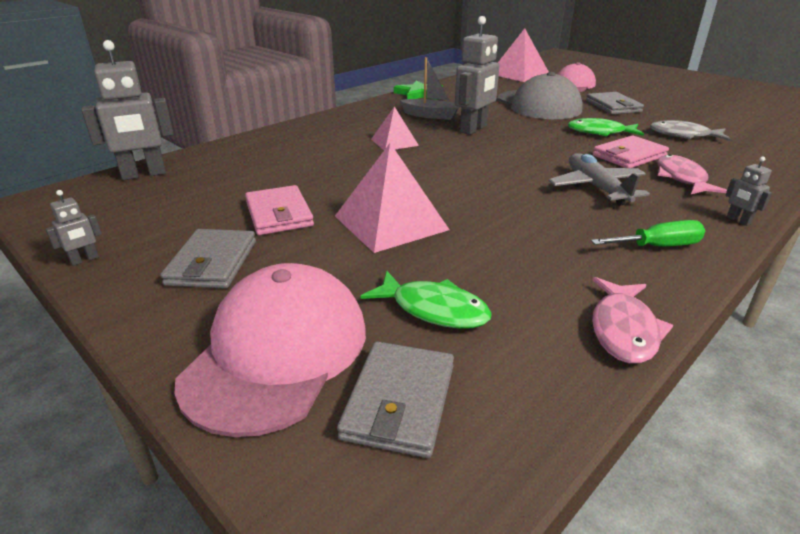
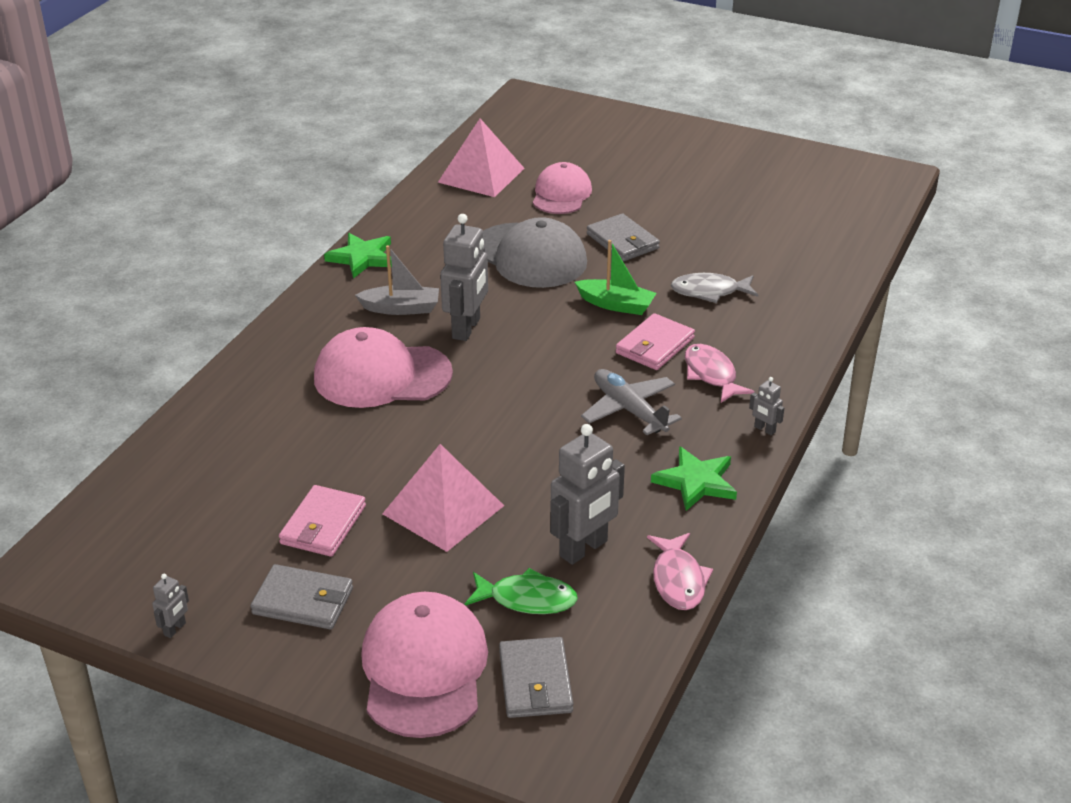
camera: 20 degrees left, 5 degrees up
(144, 174) = (119, 501): grey robot -> grey robot (584, 549)
(212, 263) = (303, 601): grey wallet -> grey wallet turned 60 degrees counterclockwise
(279, 214) = (323, 525): pink wallet -> pink wallet turned 60 degrees clockwise
(394, 142) = (382, 376): pink pyramid -> pink cap
(600, 132) = (616, 305): green fish -> green boat
(658, 246) = (696, 482): green screwdriver -> green star

